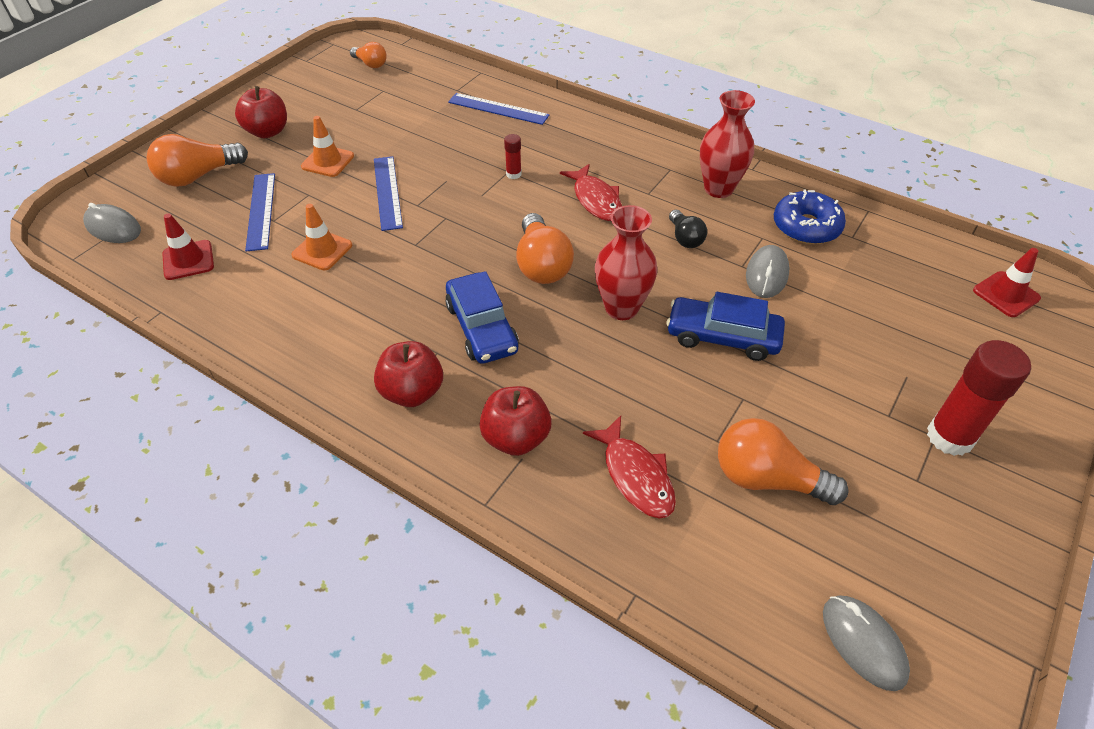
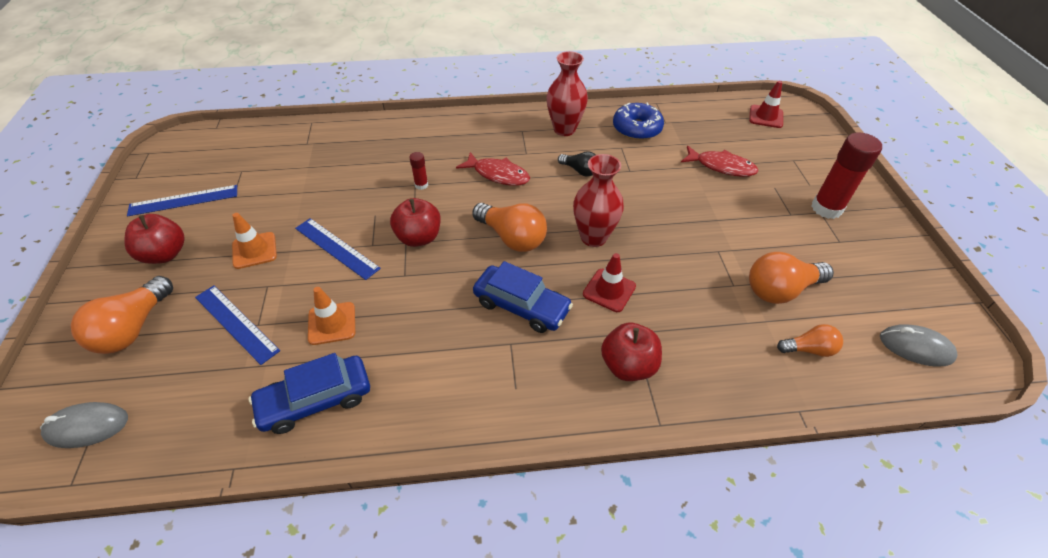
camera: 40 degrees left, 0 degrees up
(188, 260) = (210, 406): red traffic cone -> red traffic cone (609, 290)
(370, 64) = (205, 155): orange light bulb -> orange light bulb (809, 349)
(412, 392) = (526, 384): red apple -> red apple (419, 238)
(498, 109) = (356, 143): blue ruler -> blue ruler (184, 200)
(635, 476) = (719, 338): red fish -> red fish (721, 167)
(722, 336) = (667, 220): blue car -> blue car (316, 400)
(766, 274) = (648, 168): grey mouse -> none

